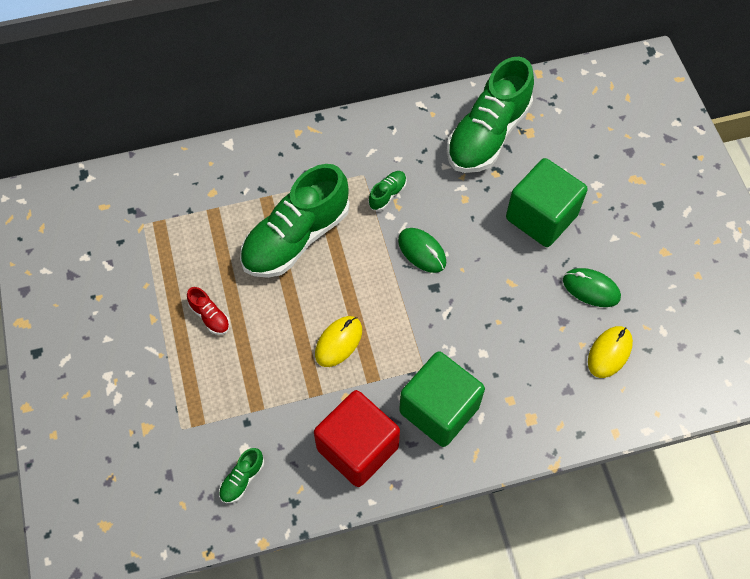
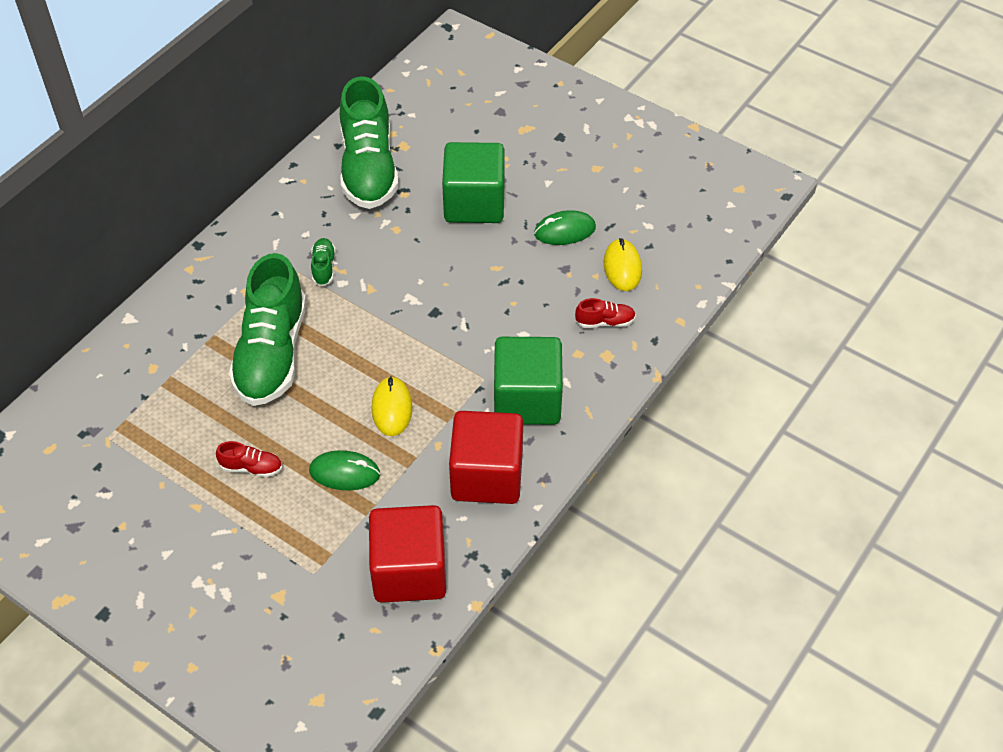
camera: 40 degrees left, 10 degrees down
(242, 479) = (409, 571): green shoe -> red cube
(422, 251) = (397, 292): green mouse -> green mouse (345, 472)
(554, 389) = (605, 322): none -> red shoe

